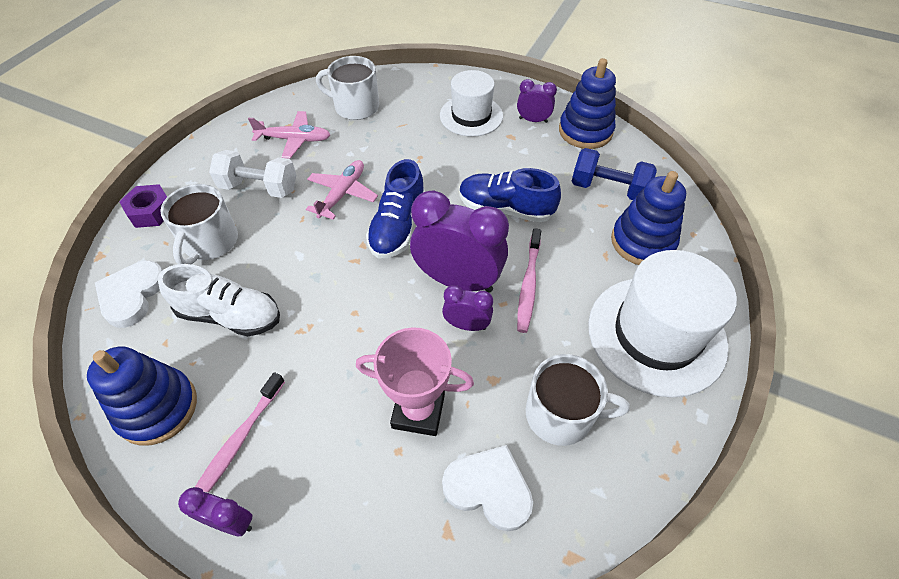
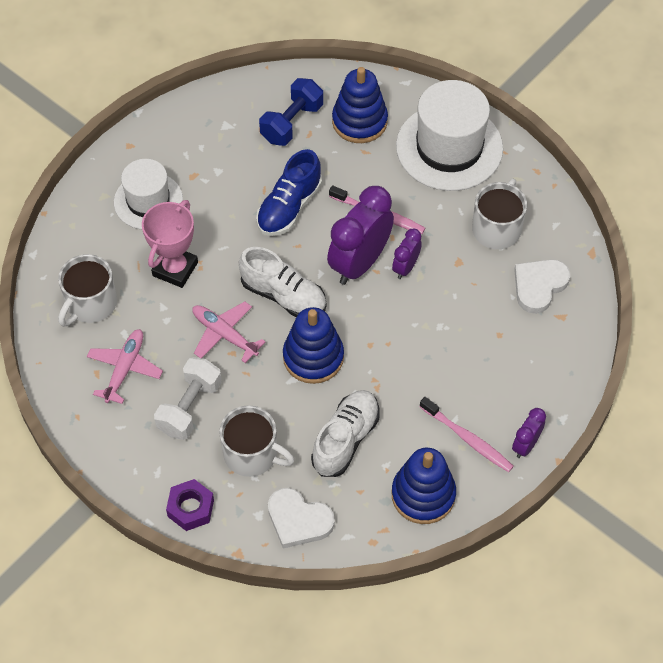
camera: 75 degrees left, 5 degrees up
(398, 227) = (283, 295): blue shoe -> white shoe
(418, 411) = (472, 316): pink trophy -> pink trophy (175, 269)
(533, 120) = (176, 150): purple clock -> none
(585, 131) = (209, 113): blue stacking toy -> blue stacking toy (313, 357)

